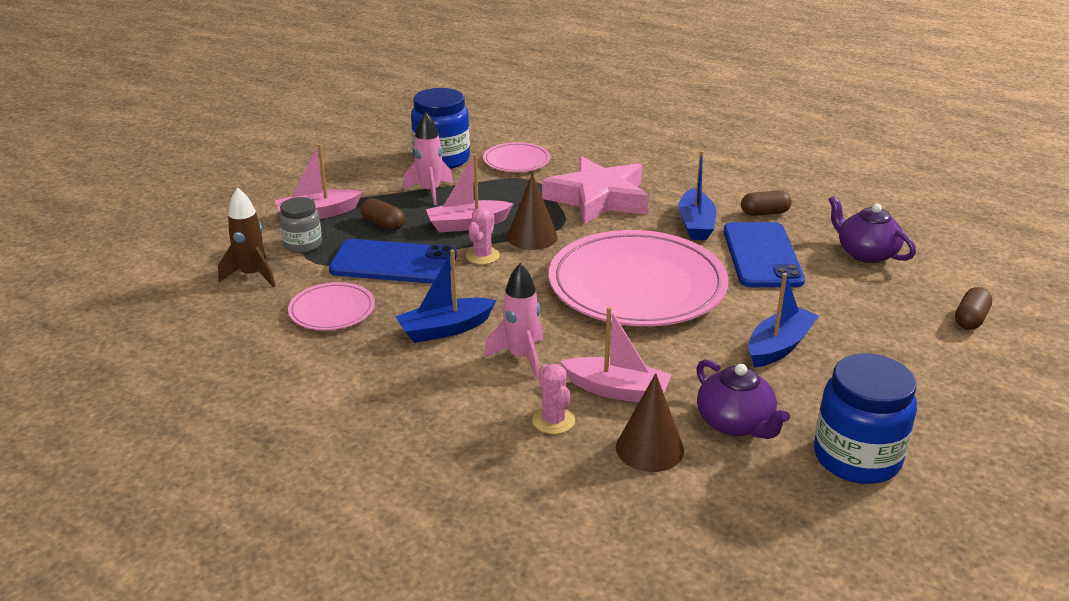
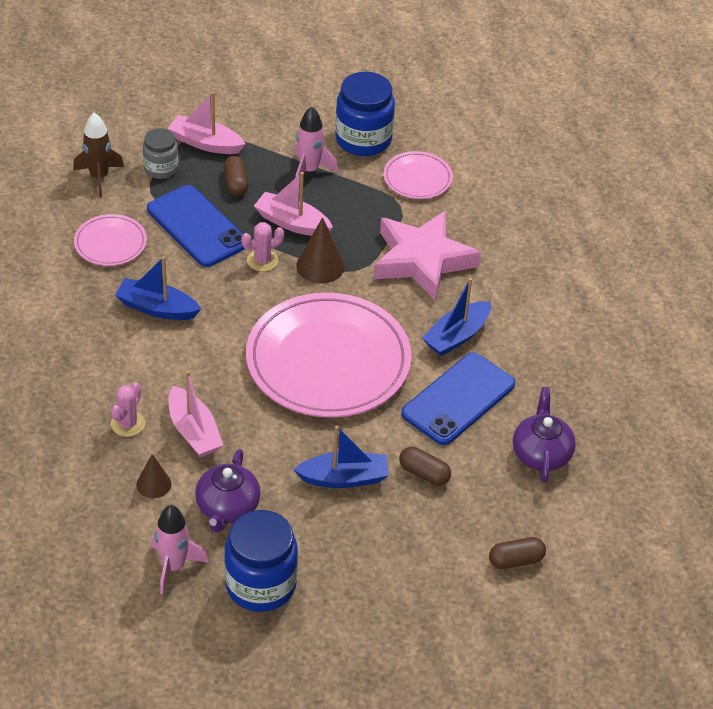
camera: 40 degrees right, 15 degrees up
(521, 357) = (172, 364): pink rocket -> pink rocket (173, 567)
(649, 448) = (153, 484): brown cone -> brown cone, size x0.64
(764, 213) = (528, 362): brown capsule -> brown capsule (424, 473)

